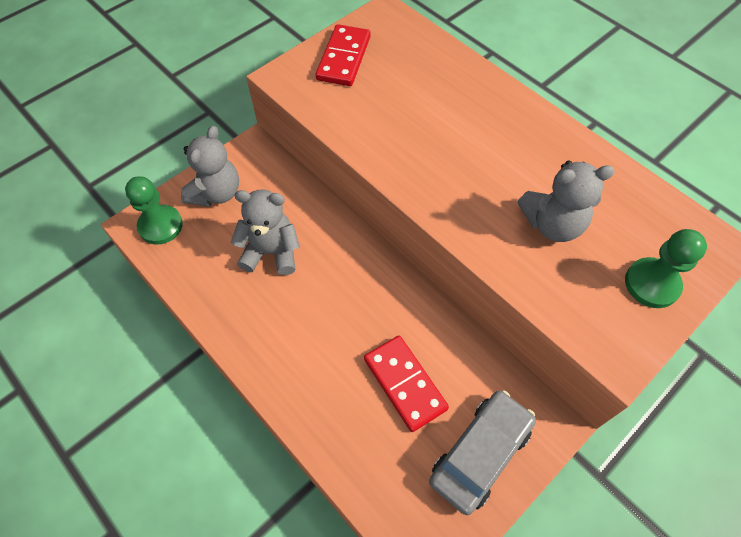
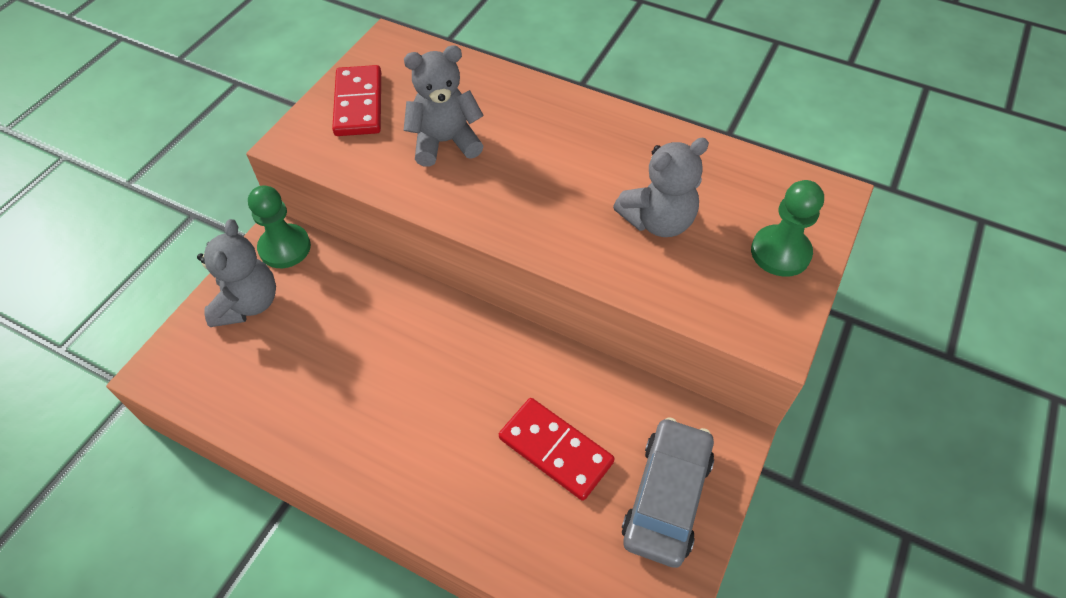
camera: 20 degrees left, 5 degrees down
(160, 226) = (189, 363): green pawn -> green pawn (285, 248)
(271, 252) = (343, 352): grey teddy bear -> grey teddy bear (445, 142)

